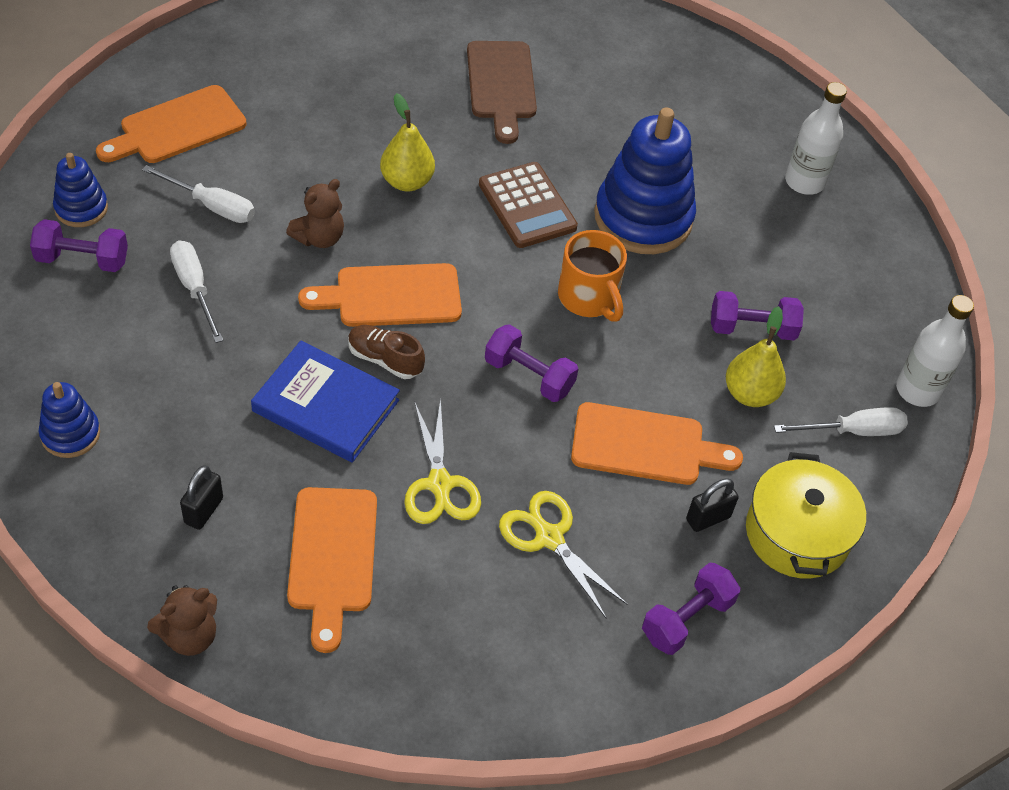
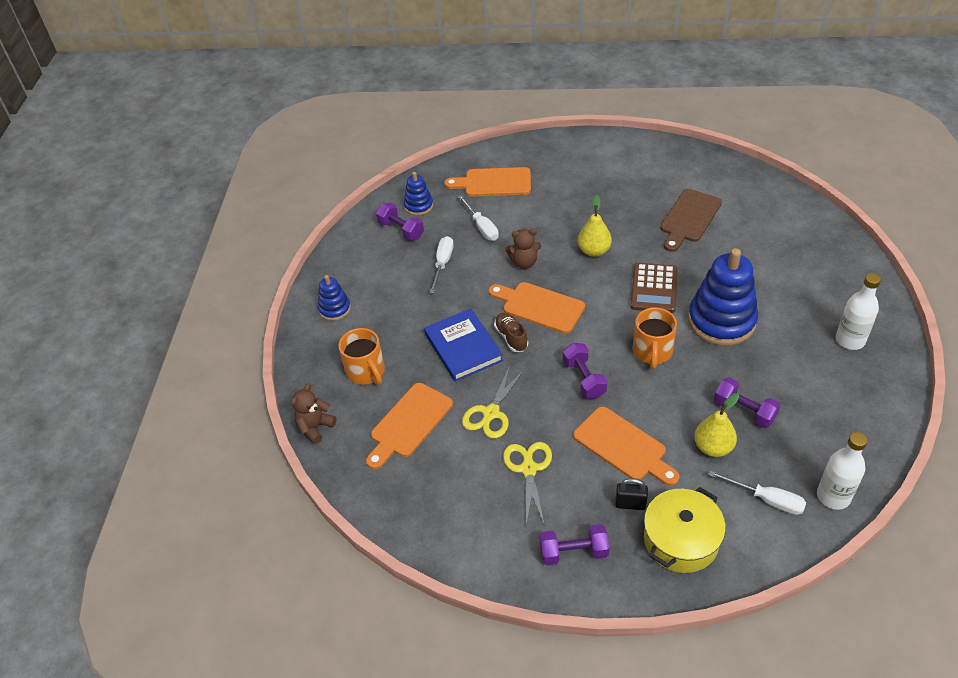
camera: 45 degrees right, 5 degrees down
(189, 636) = (315, 427): brown teddy bear -> brown teddy bear turned 120 degrees clockwise
(203, 510) = (366, 371): black padlock -> orange mug

